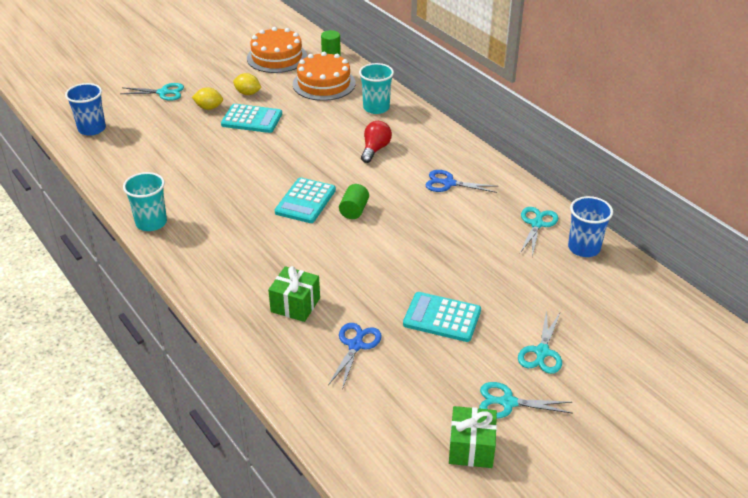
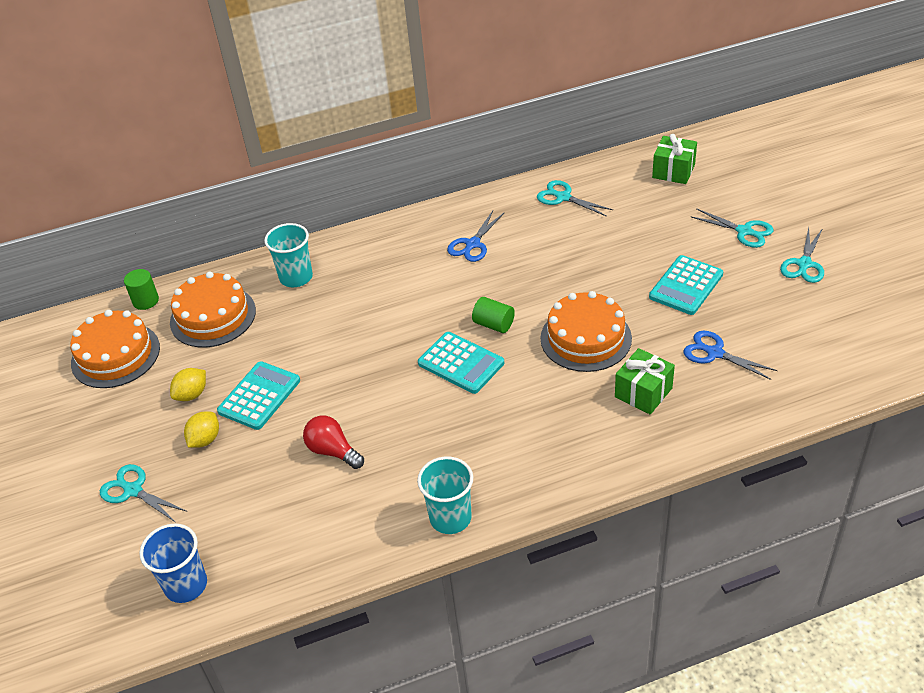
camera: 70 degrees left, 5 degrees up
(163, 92) = (133, 490): turquoise scissors -> turquoise scissors turned 75 degrees counterclockwise
(352, 263) = (586, 338): none -> orange cake
(375, 149) = (383, 291): red light bulb -> red light bulb (333, 451)
(471, 448) = (856, 296): green gift -> green gift (673, 171)
(584, 248) = (608, 176): blue cup -> none

